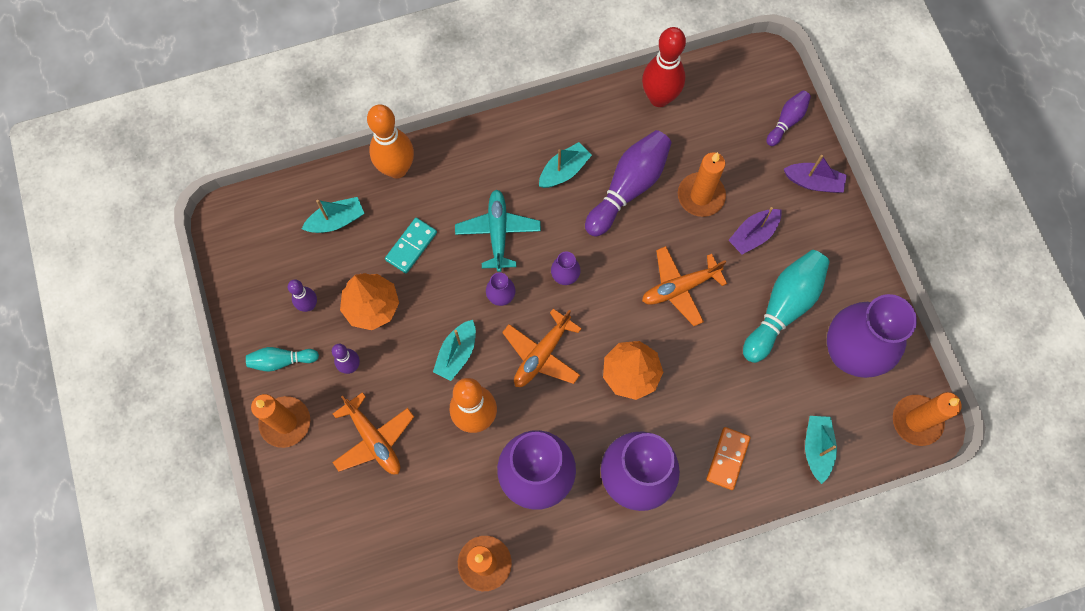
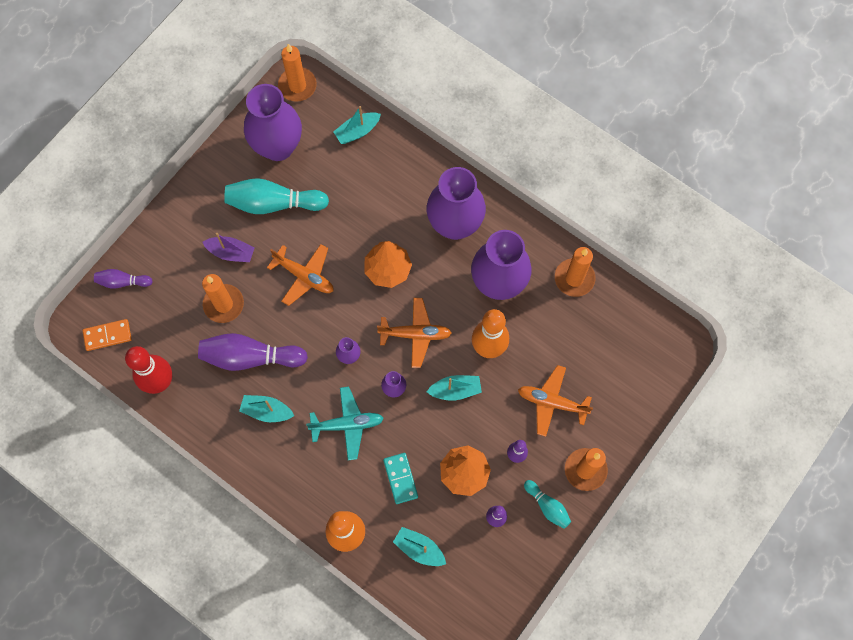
camera: 125 degrees left, 0 degrees up
(374, 439) = (552, 402): orange plane -> orange plane turned 90 degrees counterclockwise
(411, 246) = (400, 478): turquoise domino -> turquoise domino turned 75 degrees clockwise
(498, 232) = (347, 424): turquoise plane -> turquoise plane turned 150 degrees counterclockwise
(727, 459) = (402, 178): orange domino -> orange domino (107, 335)
(813, 182) = (162, 237): purple boat -> none

